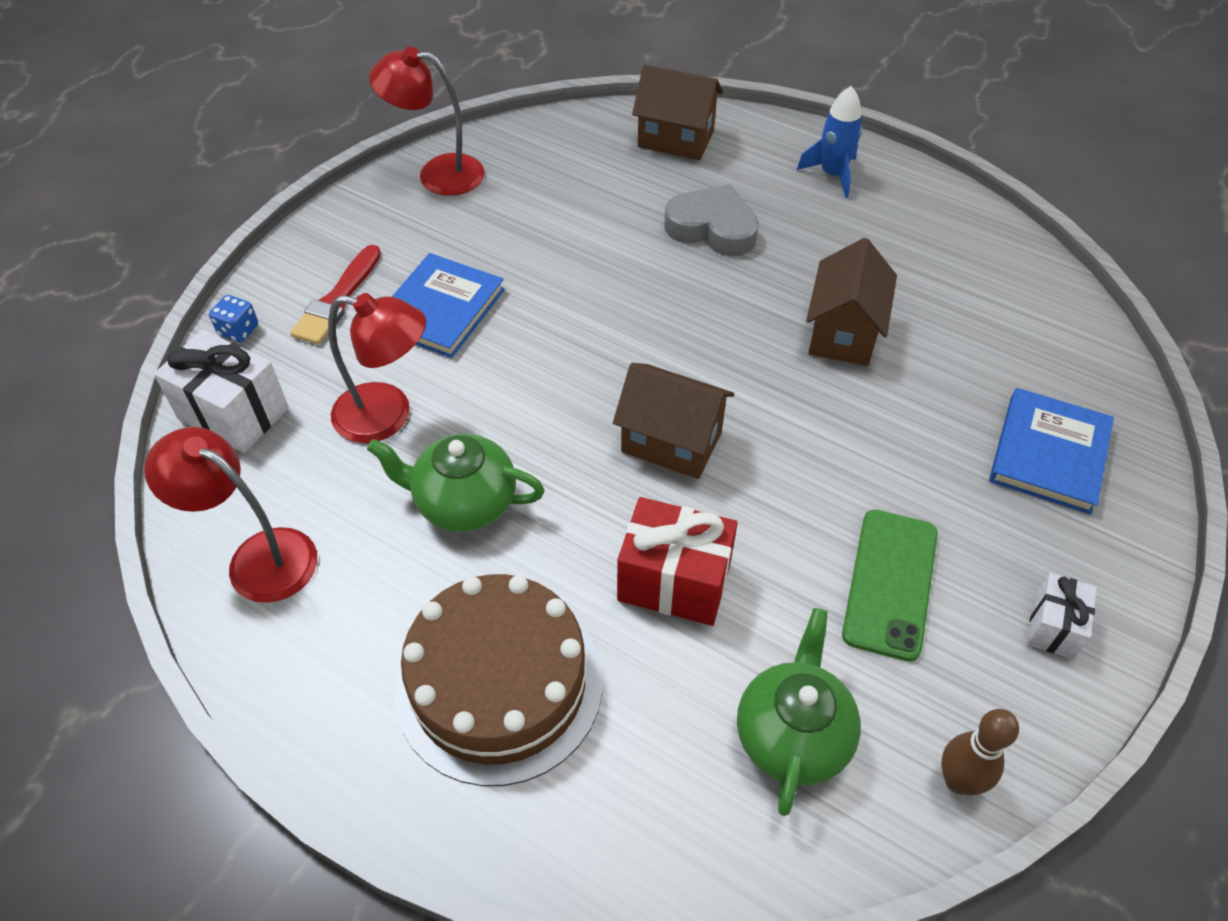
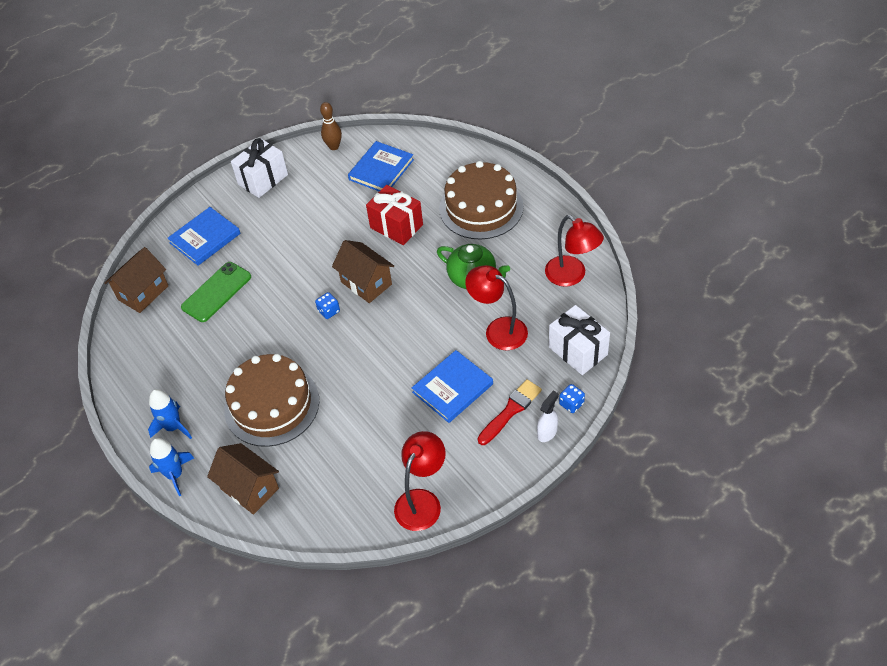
camera: 155 degrees left, 0 degrees up
(274, 285) = (547, 432): none -> white spray bottle
(437, 174) = (422, 501): red lamp -> red lamp turned 90 degrees counterclockwise
(711, 376) = (329, 311): none -> blue dice
(712, 228) = (272, 405): grey heart -> brown cake
(784, 131) = (175, 475): none -> blue rocket
(792, 735) = (381, 170): green teapot -> blue book
(843, 333) = (248, 318): brown house -> brown house (143, 293)
(890, 583) = (311, 206): green phone -> green phone (216, 292)
(1053, 627) = (263, 179): white gift -> white gift, size x1.71

